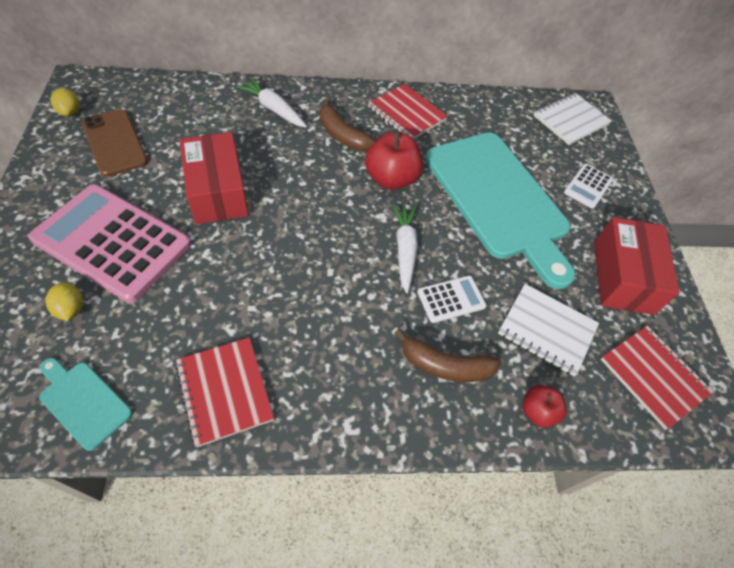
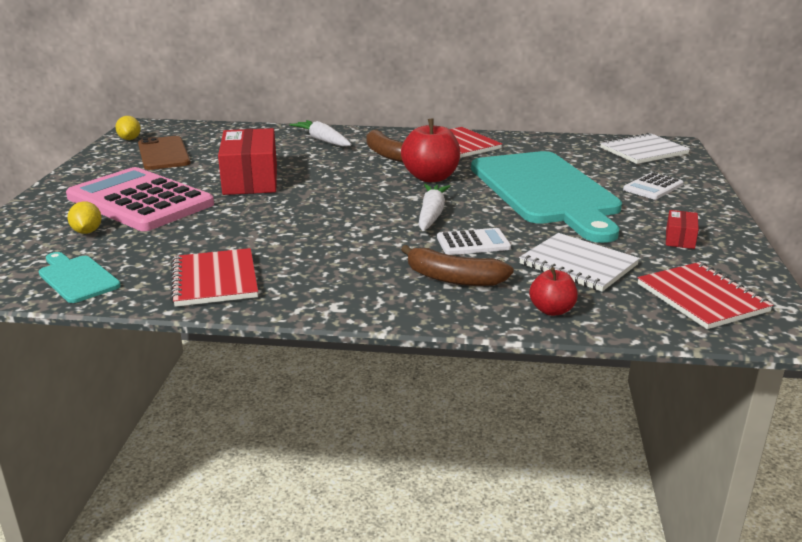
camera: 15 degrees right, 30 degrees down
(622, 277) = (680, 238): red box -> red box, size x0.45

